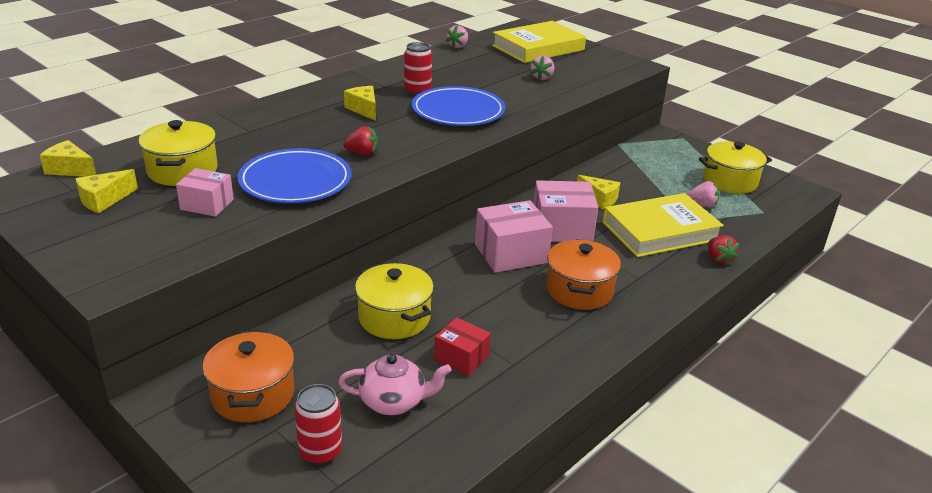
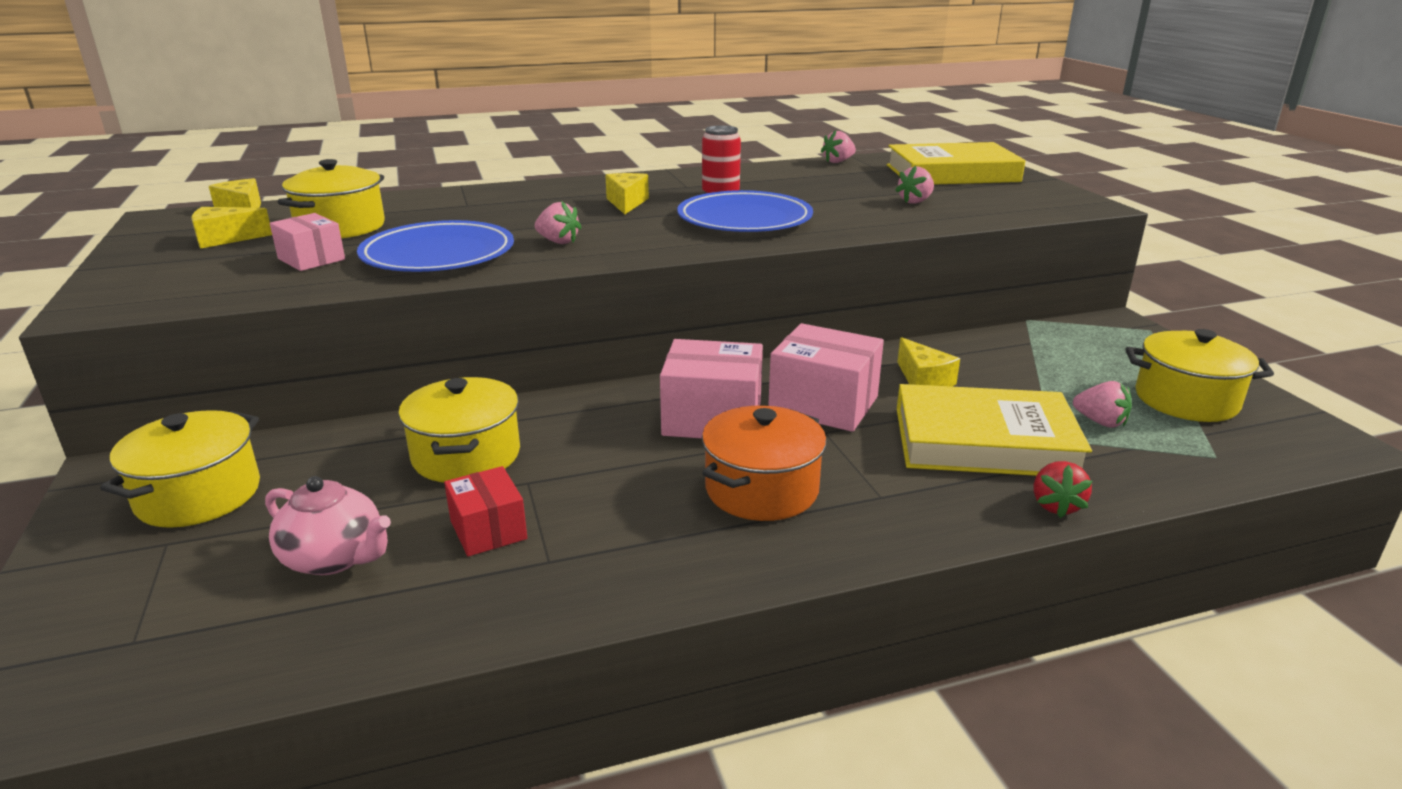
camera: 30 degrees right, 5 degrees down
(253, 394) = (199, 495): orange pot -> yellow pot
(320, 452) = (172, 589): red can -> none
(362, 153) = (558, 241): red strawberry -> pink strawberry

